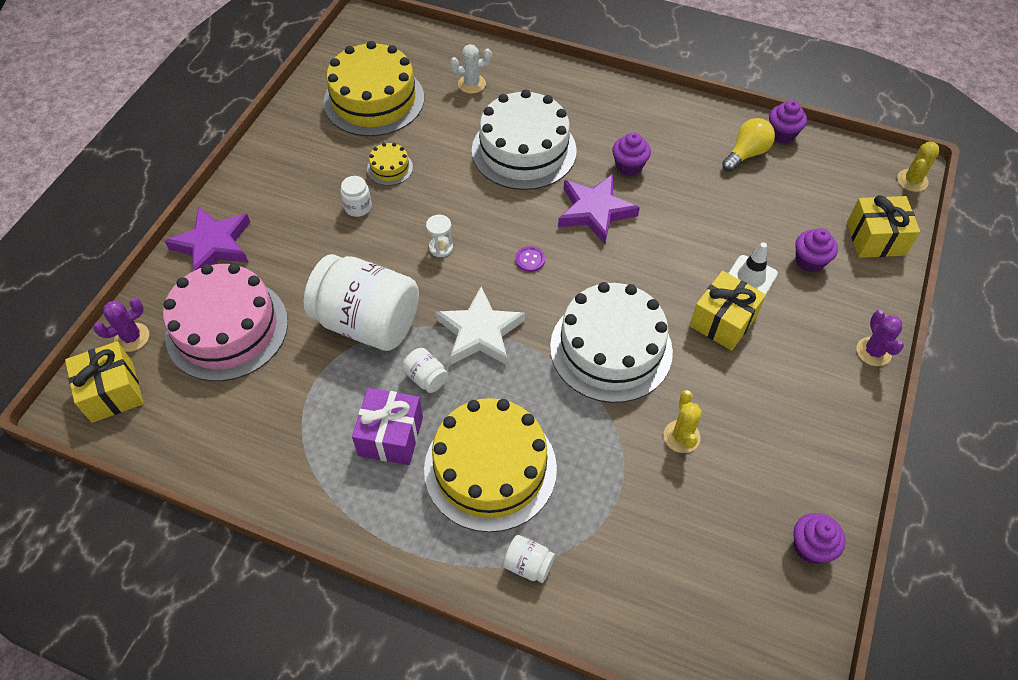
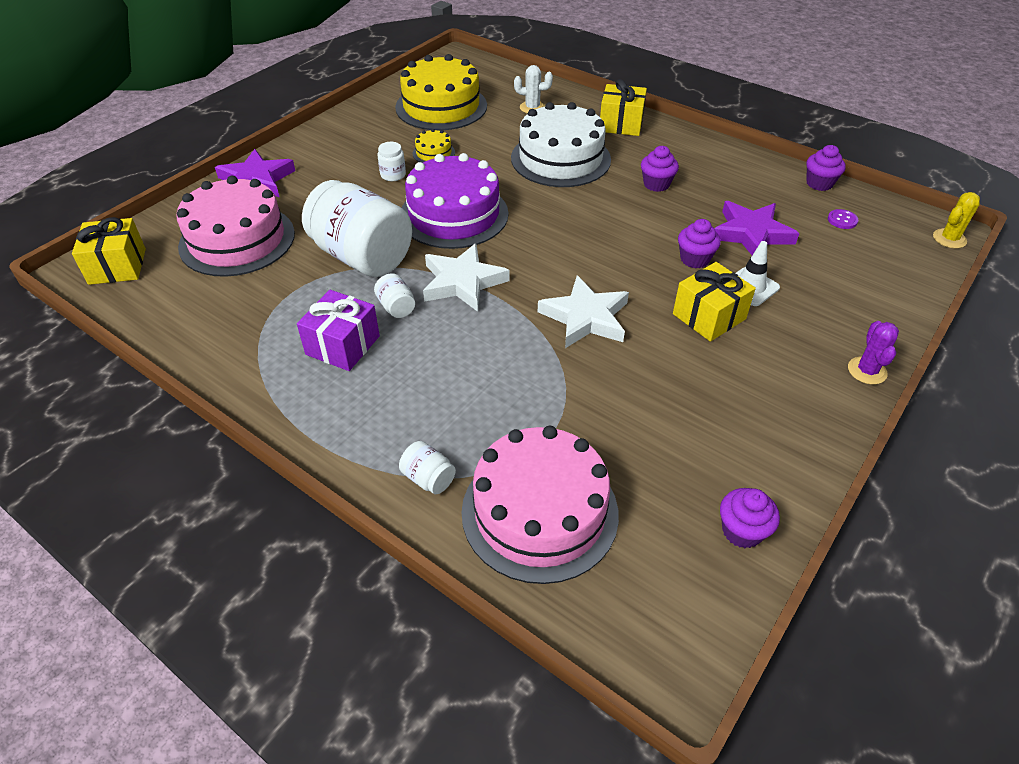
camera: 15 degrees right, 10 degrees down
(132, 337) = (155, 232): purple cactus -> none
(441, 247) = (454, 214): white hourglass -> purple cake
(490, 468) = (425, 390): yellow cake -> none
(530, 260) = (533, 237): purple button -> purple button (842, 220)
(595, 211) = (610, 211): purple star -> purple star (751, 233)
(611, 349) = (585, 317): white cake -> white star
(637, 573) = (539, 512): none -> pink cake
(681, 436) = (631, 403): yellow cactus -> none
(746, 154) = (777, 192): yellow light bulb -> none
(809, 261) = (817, 284): purple cupcake -> purple cupcake (694, 259)
(875, 238) = (895, 278): yellow gift -> yellow gift (621, 124)

